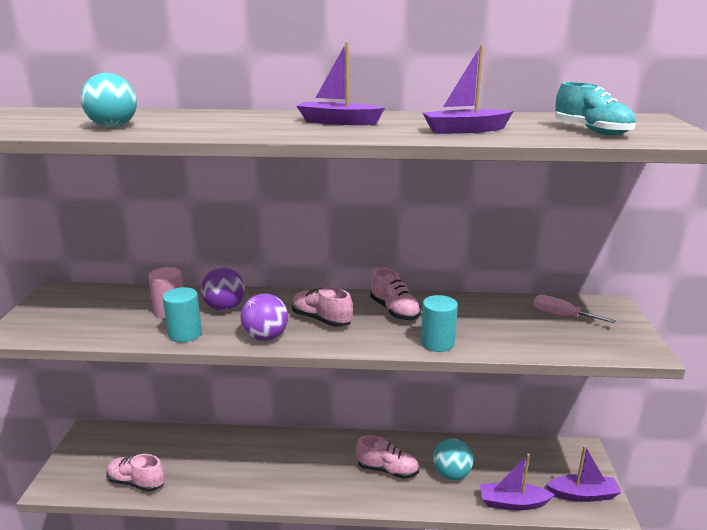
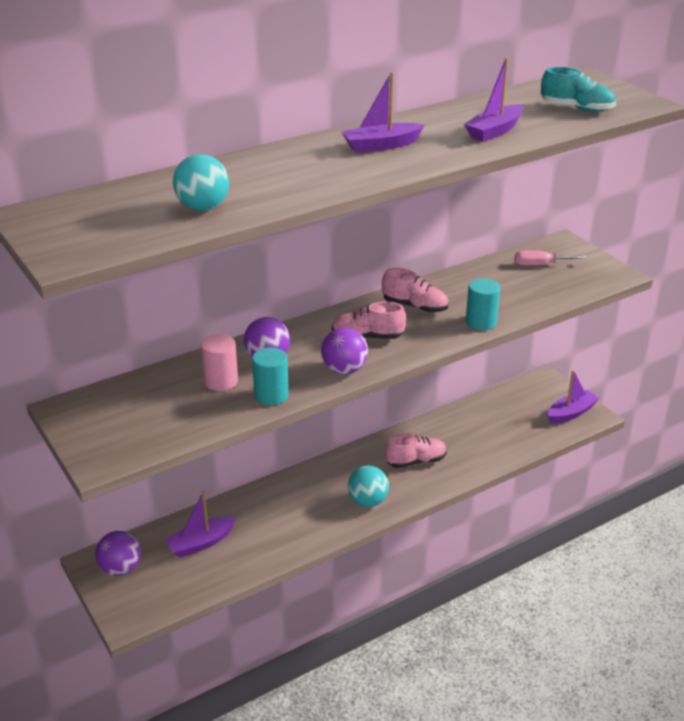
camera: 35 degrees left, 10 degrees up
(96, 446) = (120, 569): none -> purple ball
(137, 482) = (208, 575): pink shoe -> none
(451, 474) = (468, 441): turquoise ball -> turquoise ball (368, 501)
(512, 503) = (530, 442): purple boat -> purple boat (201, 543)

